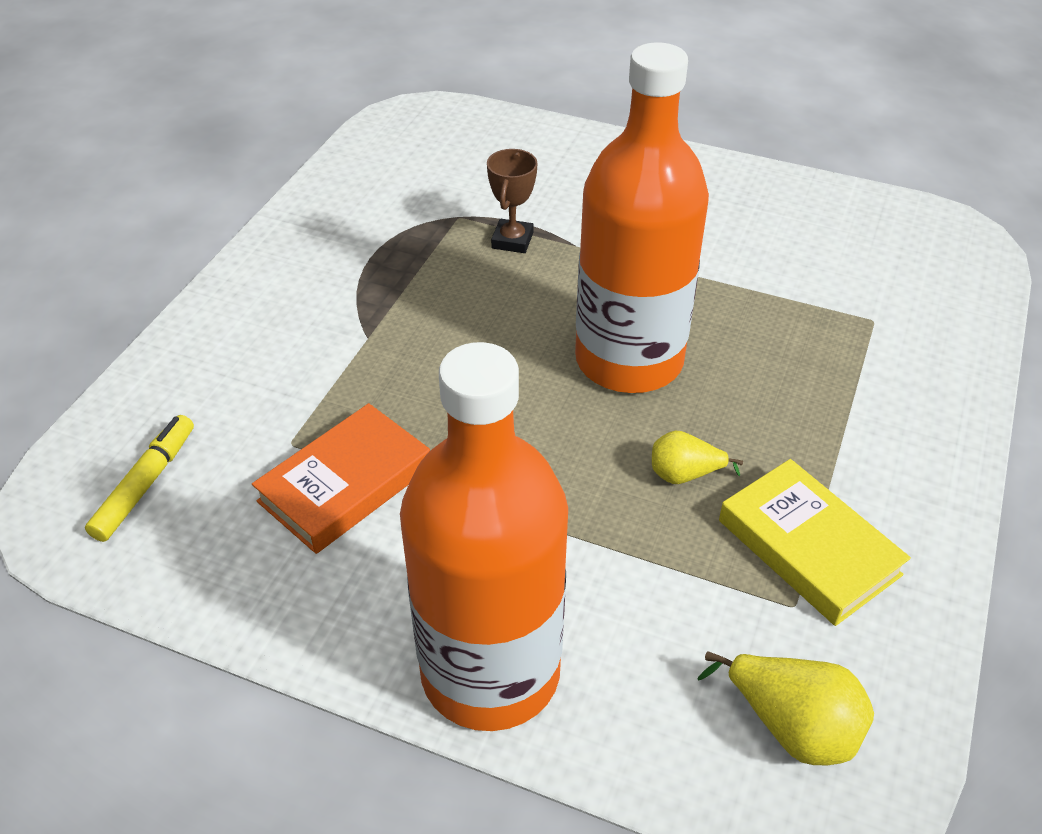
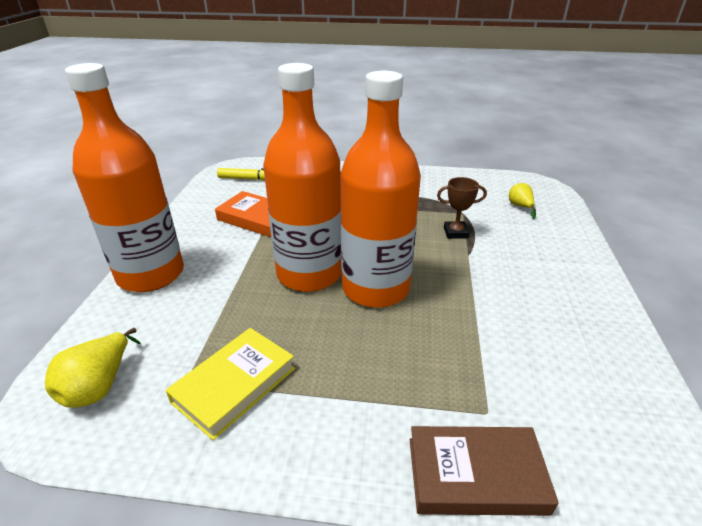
camera: 75 degrees right, 10 degrees down
(567, 430) = (309, 274): none -> orange bottle
(684, 475) = (286, 322): yellow pear -> yellow pear (520, 207)
(952, 353) = (476, 475): none -> brown book

